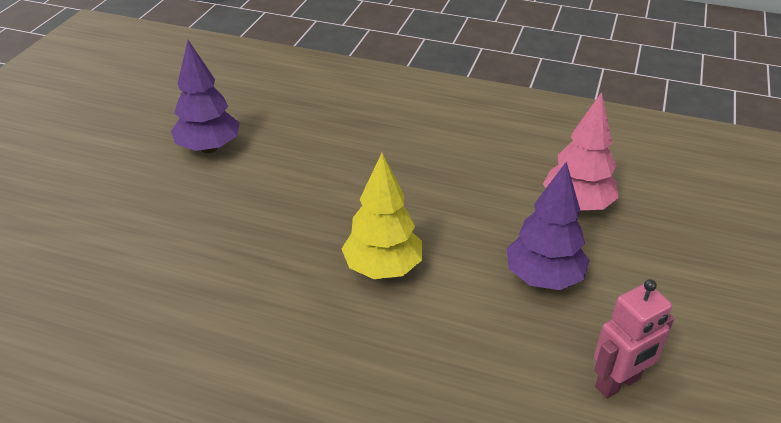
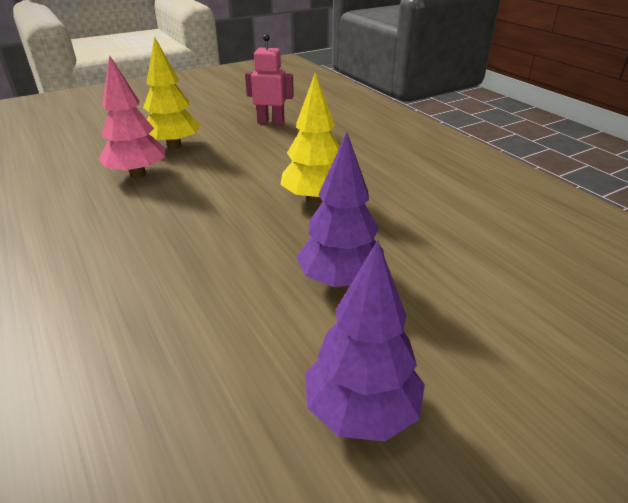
camera: 140 degrees left, 5 degrees down
(543, 278) = (231, 157): purple tree -> purple tree (340, 280)
(625, 258) = (174, 146): none -> yellow tree

